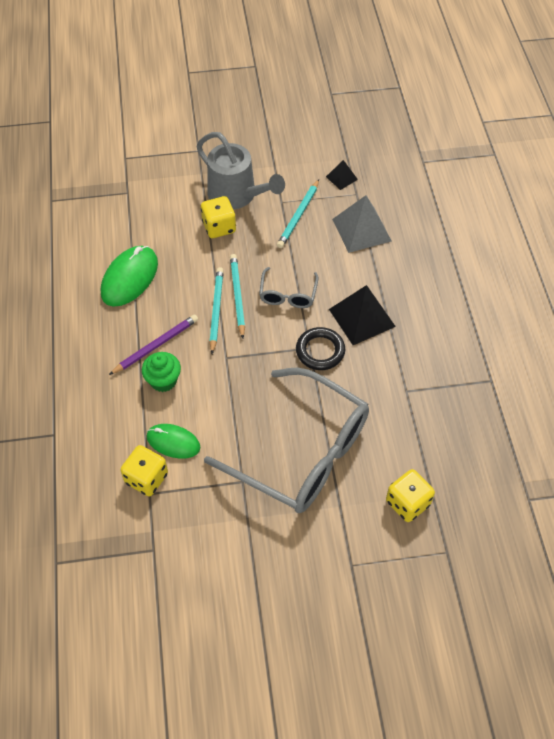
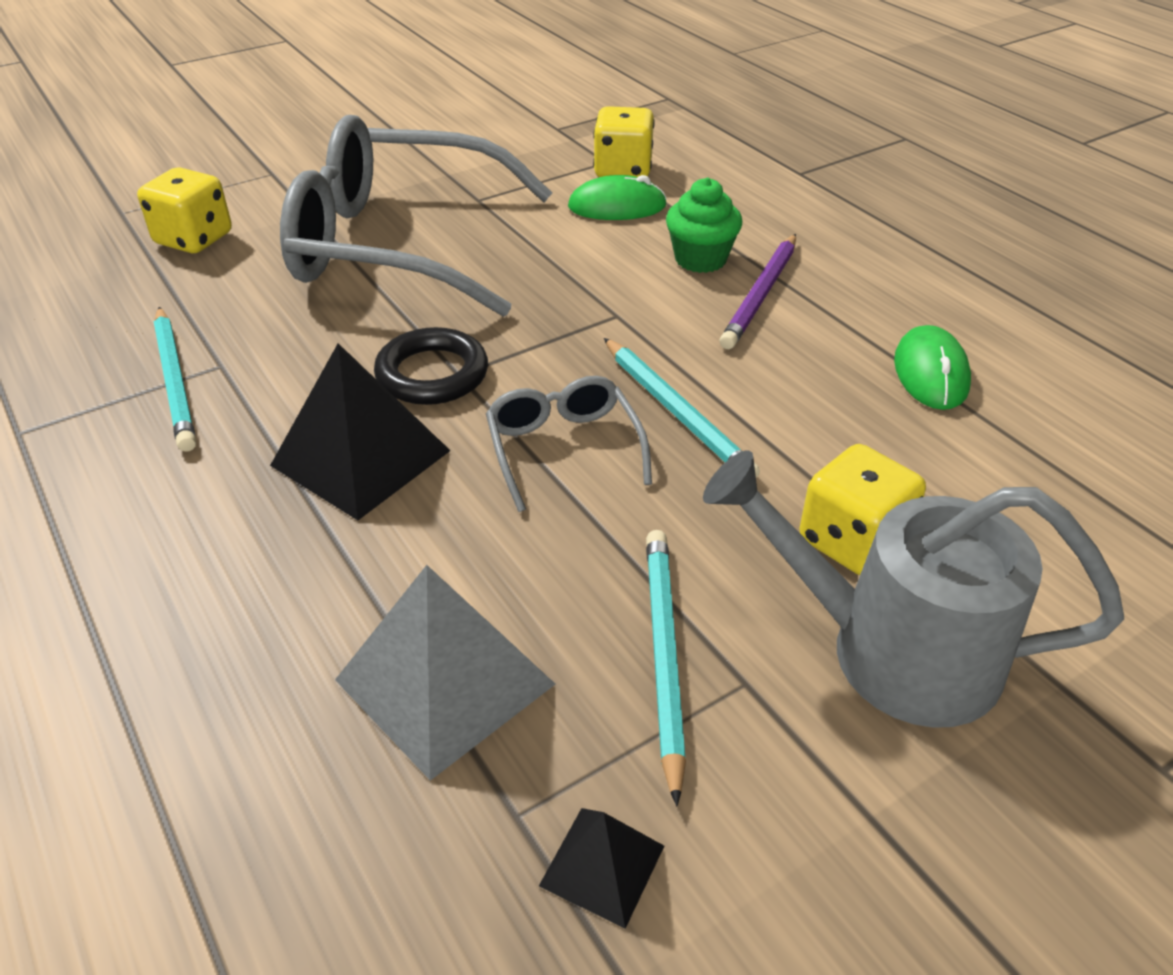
camera: 155 degrees right, 15 degrees down
(129, 278) = (930, 373): green mouse -> green mouse, size x0.65
(216, 310) = (699, 375): turquoise pencil -> turquoise pencil (175, 381)

